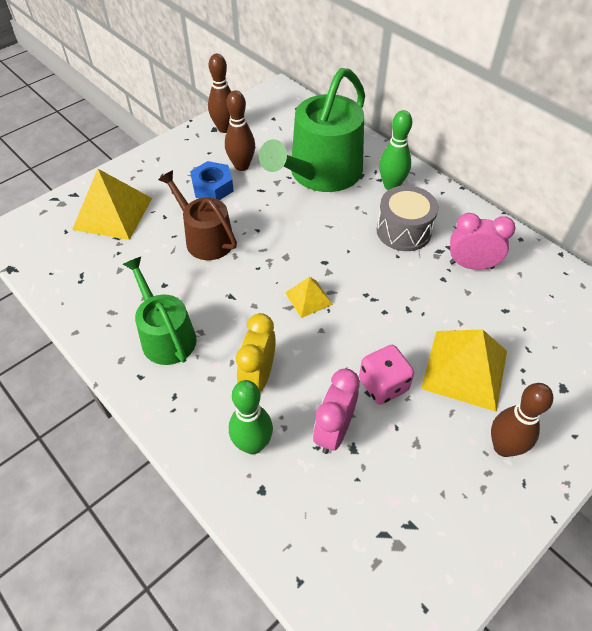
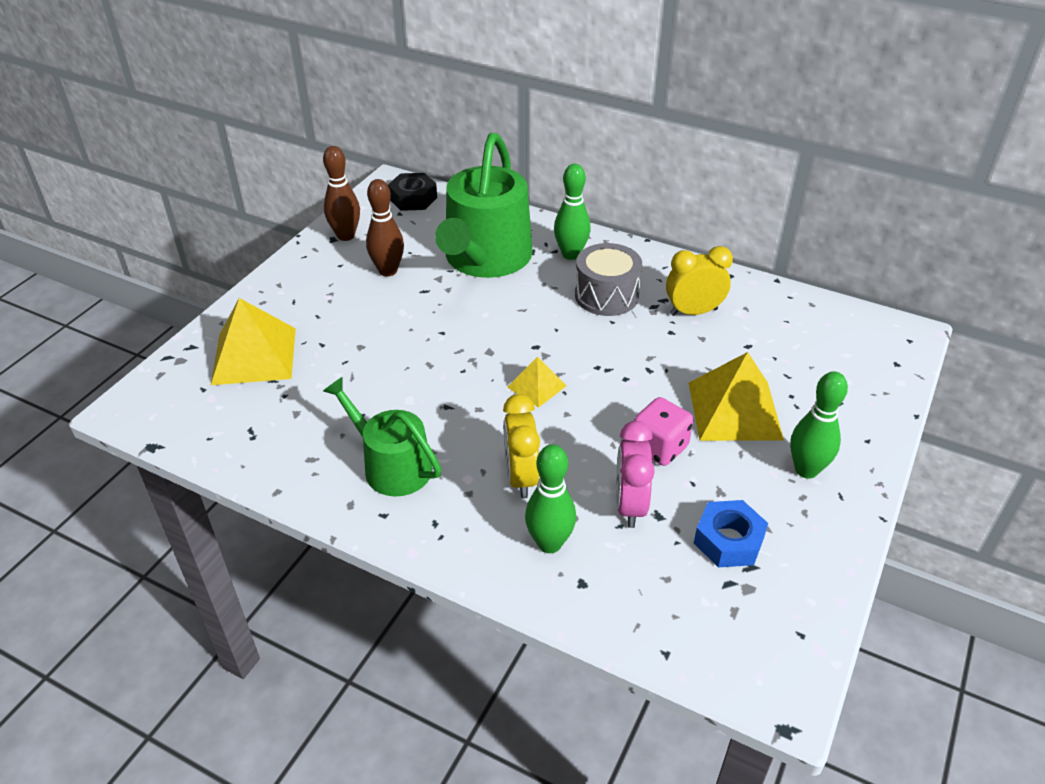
camera: 20 degrees left, 10 degrees down
(205, 238) = (385, 355): brown watering can -> none
(212, 187) = (364, 300): blue nut -> blue nut (728, 540)
(289, 108) = (413, 198): none -> black nut
(471, 265) = (693, 312): pink clock -> yellow clock
(503, 447) = (806, 470): brown bowling pin -> green bowling pin

